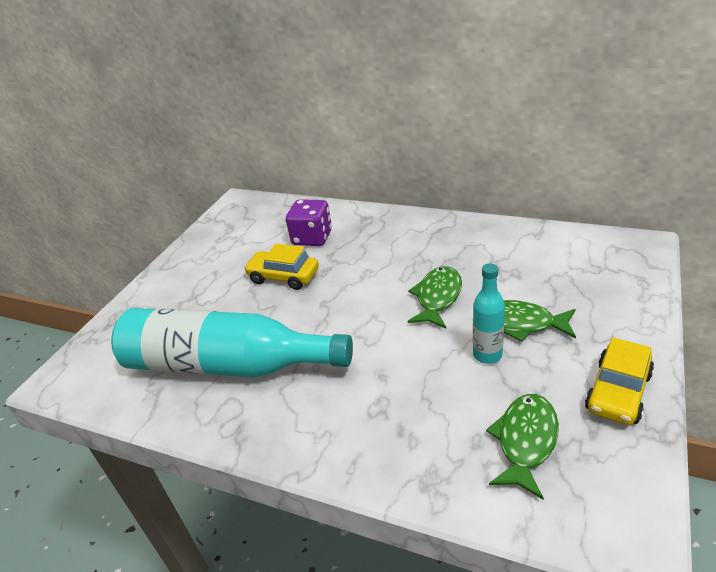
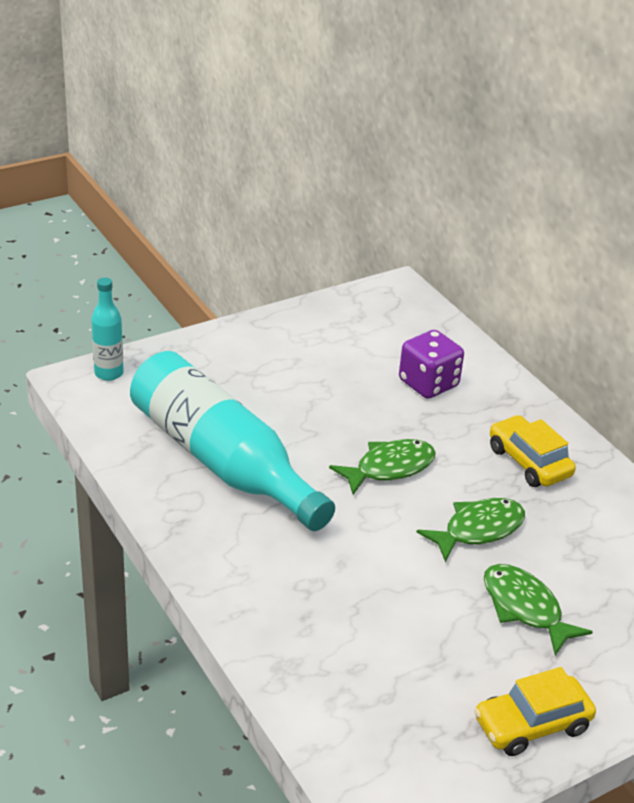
camera: 30 degrees right, 0 degrees up
(284, 277) = (356, 408): yellow car -> yellow car (529, 462)
(487, 355) = (456, 612): turquoise bottle -> turquoise bottle (109, 373)
(525, 441) = (397, 698): green fish -> green fish (389, 468)

